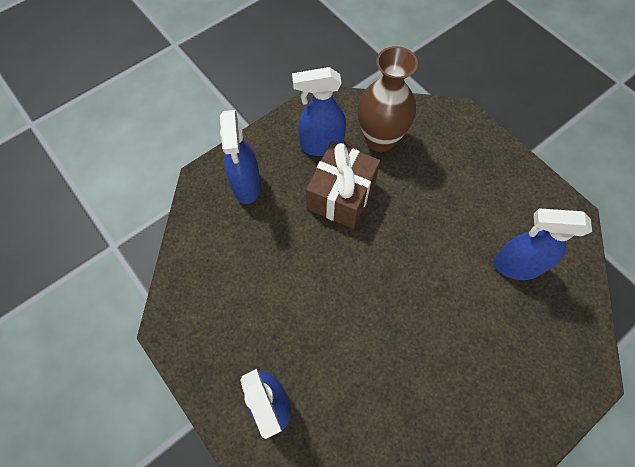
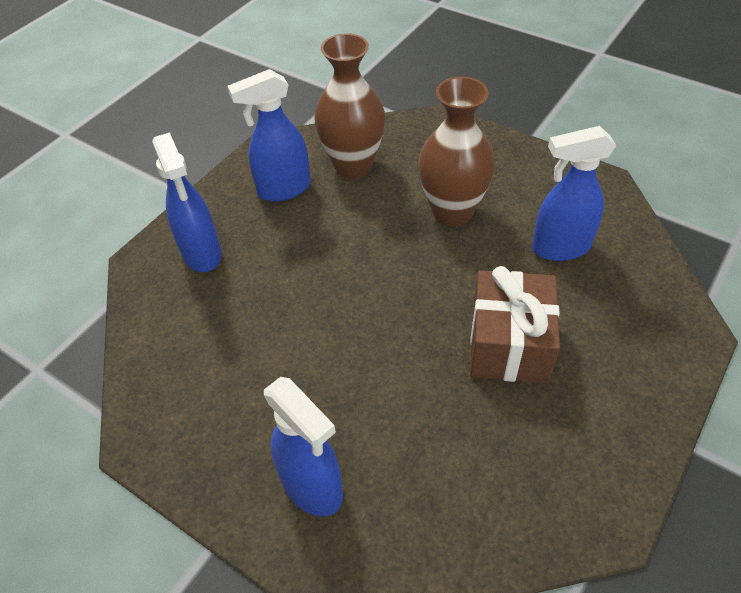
camera: 15 degrees left, 15 degrees down
(341, 195) = (326, 233): brown gift -> brown gift (508, 344)
(442, 206) = (452, 212): none -> brown vase

